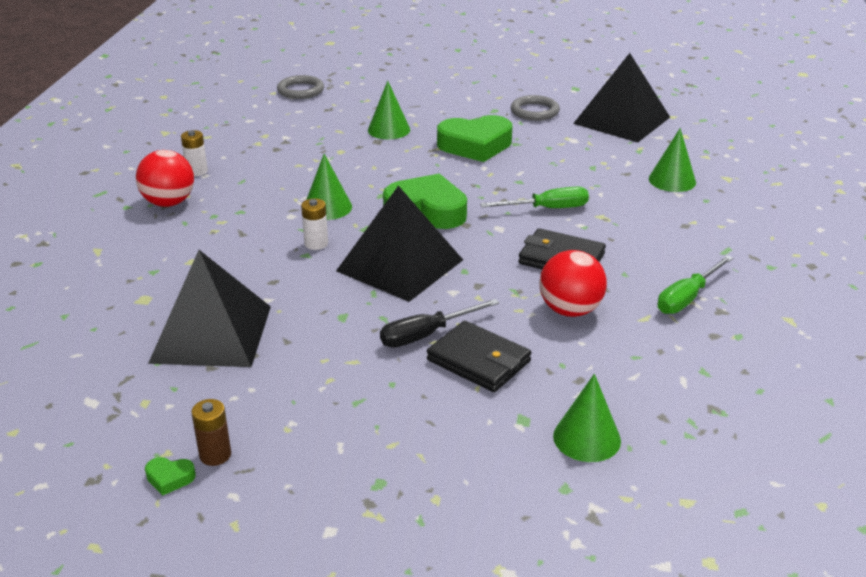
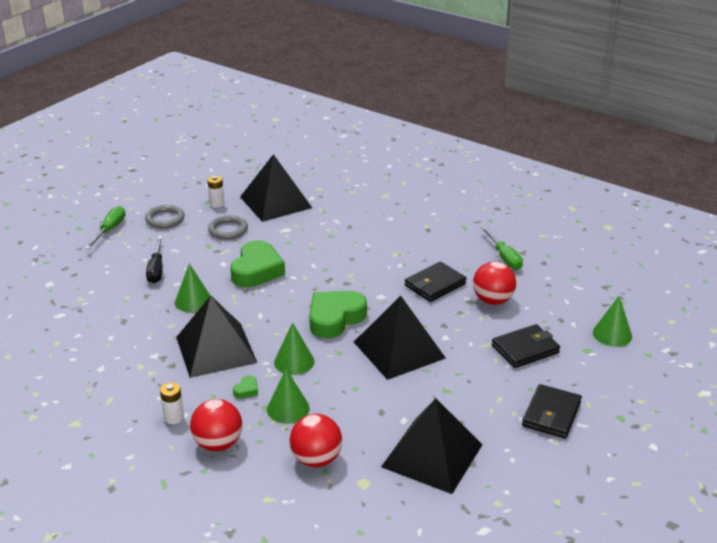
camera: 65 degrees left, 0 degrees up
(170, 261) = (316, 459): none -> red ball
(170, 478) = (583, 503): green heart -> green heart (246, 390)
(215, 455) = (568, 479): brown battery -> none
(300, 90) = (70, 326): grey ring -> grey ring (165, 219)
(316, 244) = (343, 380): white battery -> white battery (217, 204)
(317, 162) = (216, 349): none -> black pyramid
(346, 413) = (551, 414): none -> black wallet
(426, 335) = (487, 361): black screwdriver -> black screwdriver (156, 269)
(547, 209) = (371, 270): green screwdriver -> green screwdriver (110, 230)
(672, 180) = (372, 214): green cone -> green cone (288, 409)

